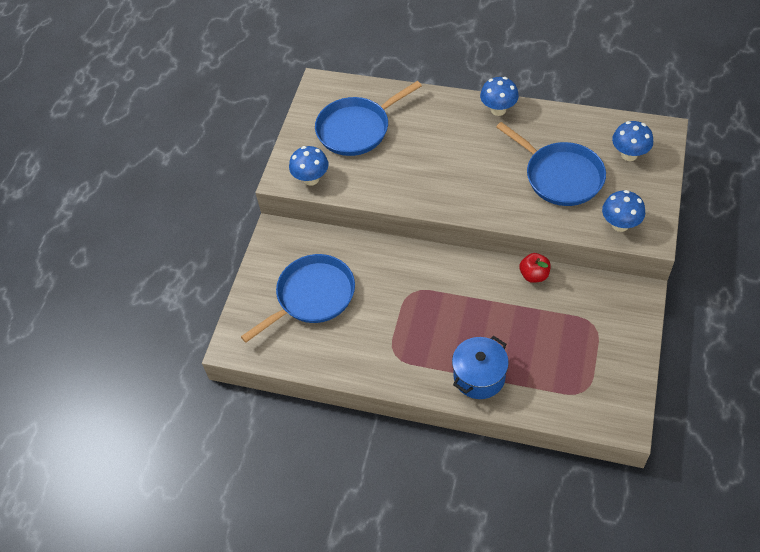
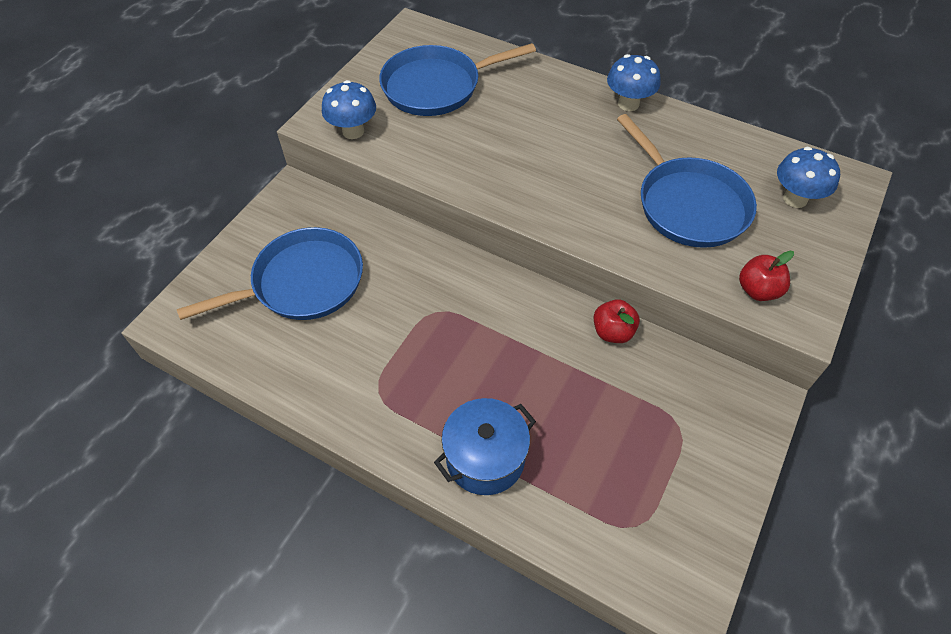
camera: 10 degrees right, 0 degrees up
(620, 224) = (758, 290): blue mushroom -> red apple

